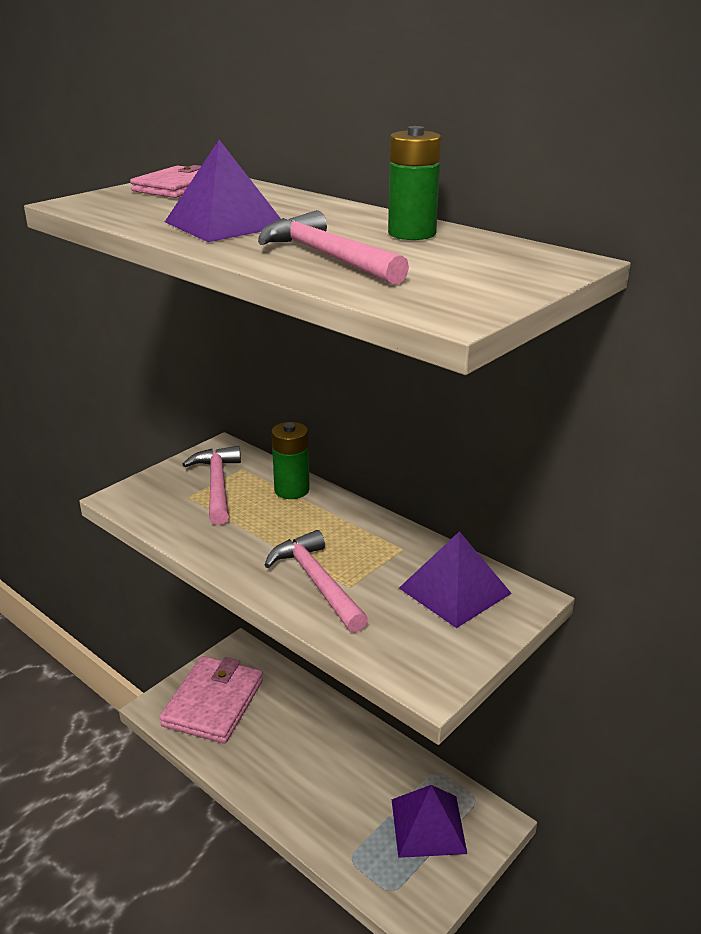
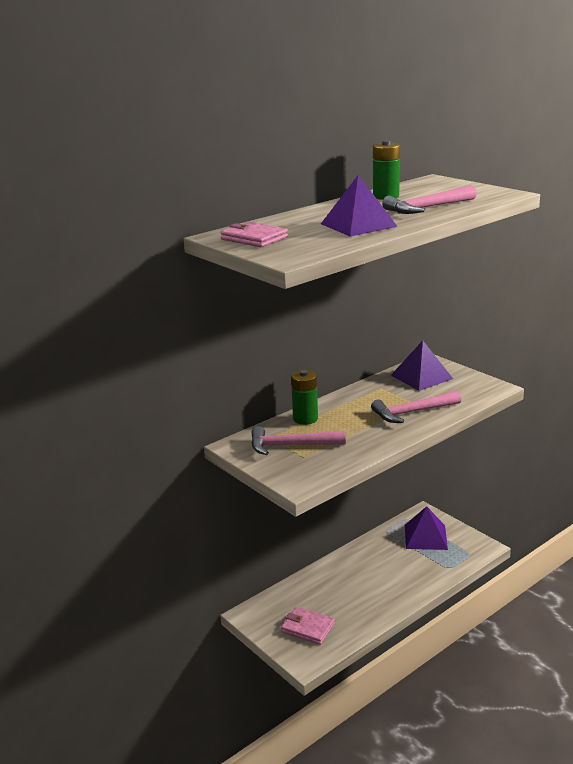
camera: 80 degrees left, 5 degrees down
(213, 703) = (308, 628): pink wallet -> pink wallet, size x0.60

